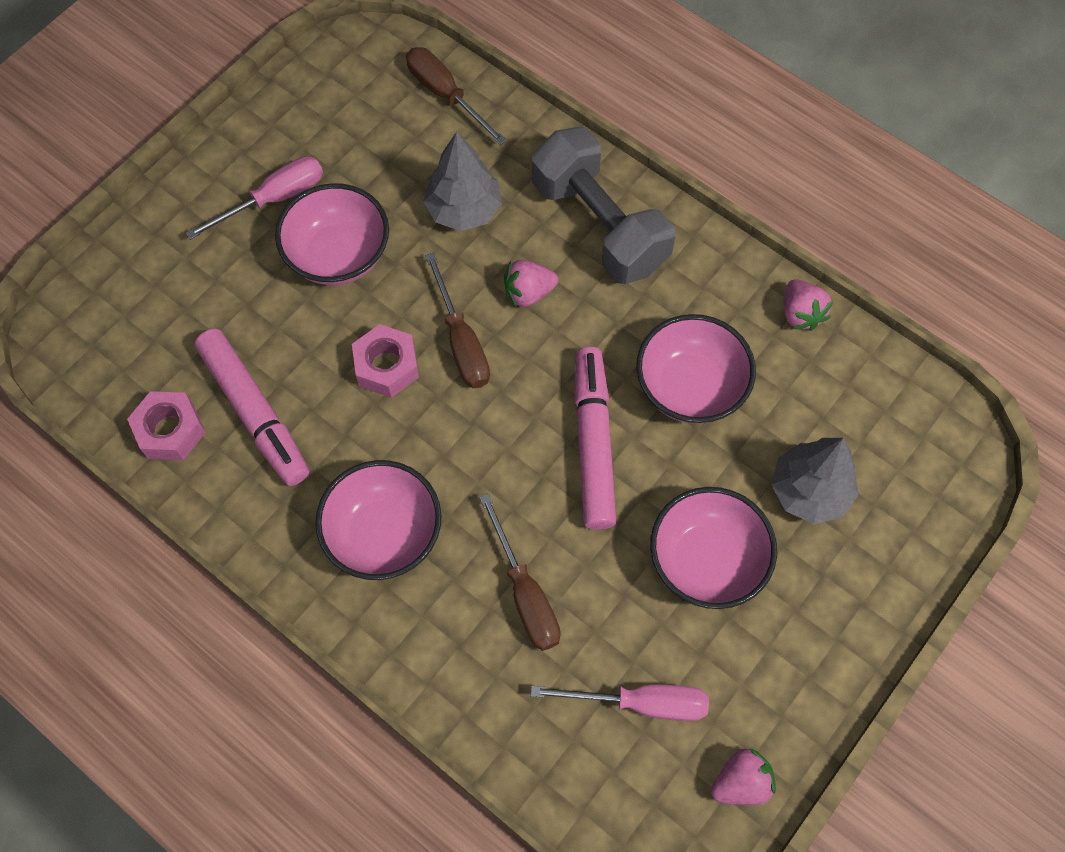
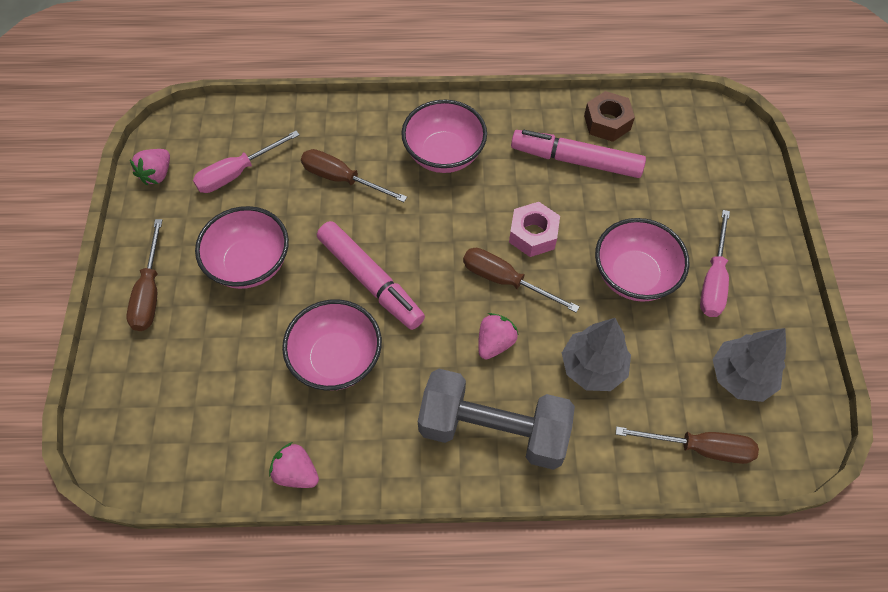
camera: 140 degrees right, 5 degrees down
(170, 431) = (607, 122): pink nut -> brown nut
(809, 491) = (211, 349): grey tree -> grey tree (741, 376)
(839, 610) = (150, 292): none -> brown screwdriver

